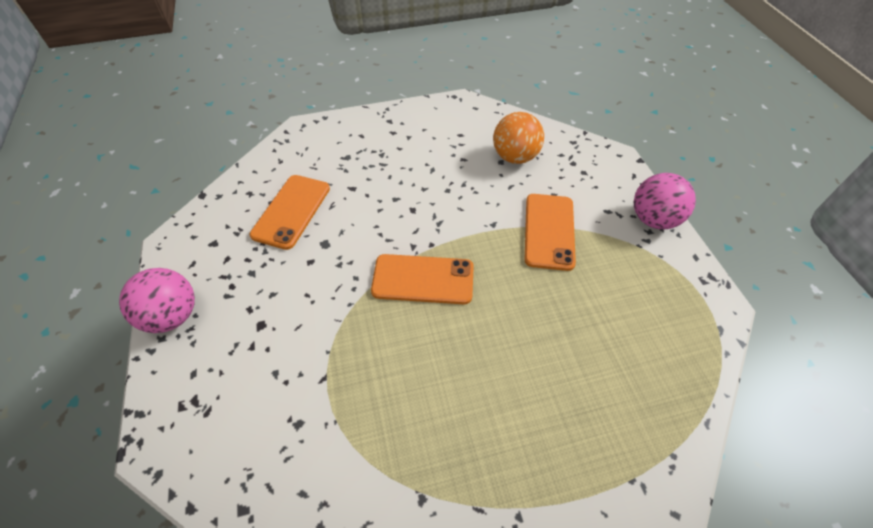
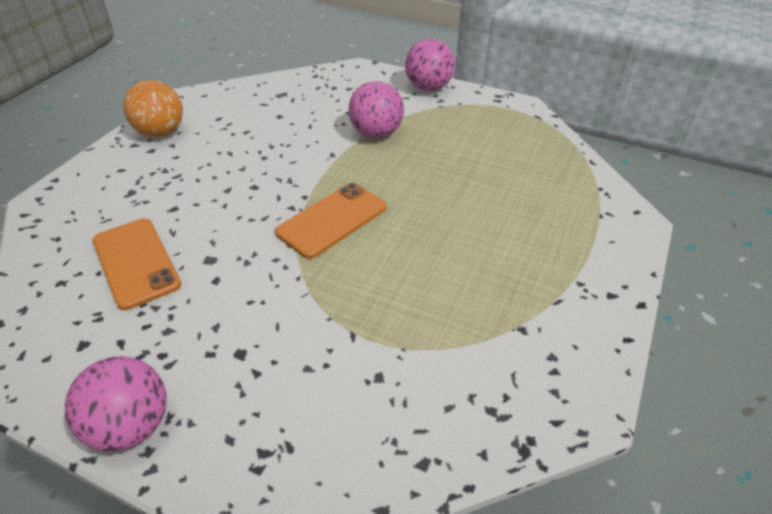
camera: 50 degrees left, 10 degrees down
(515, 157) = (286, 107): orange ball -> orange ball (161, 132)
(549, 231) = (376, 133): orange phone -> pink ball

